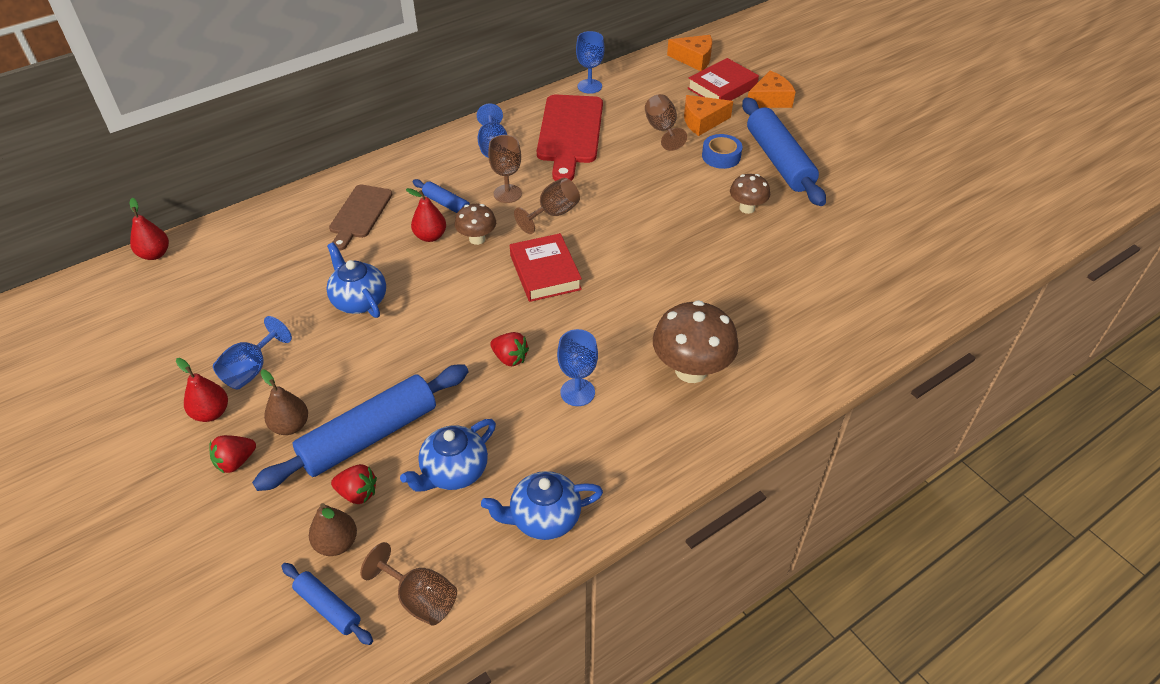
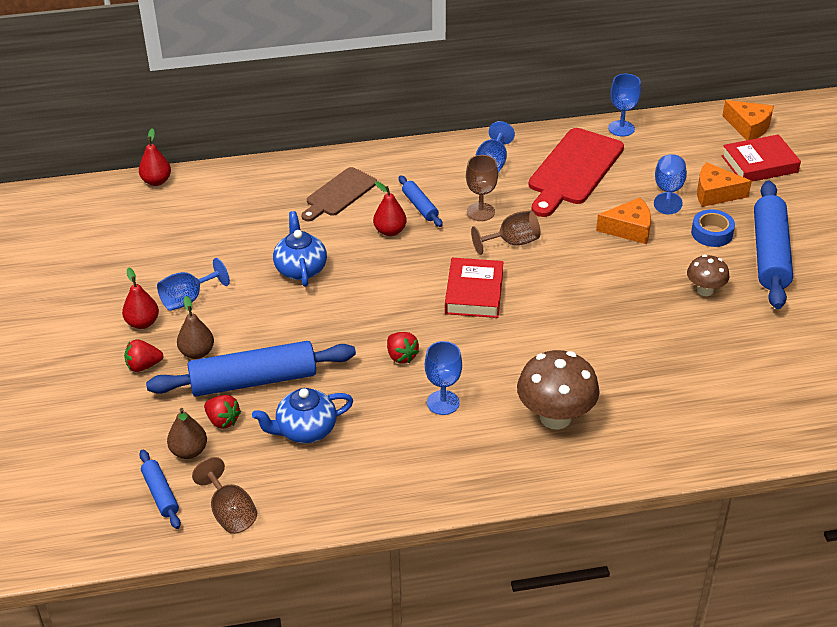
camera: 25 degrees right, 5 degrees down
(477, 239) = (430, 245): brown mushroom -> none
(544, 518) = (357, 490): blue teapot -> none
(662, 130) = (668, 191): brown goblet -> blue goblet
(770, 100) = (803, 190): orange cheese -> orange cheese (629, 229)

